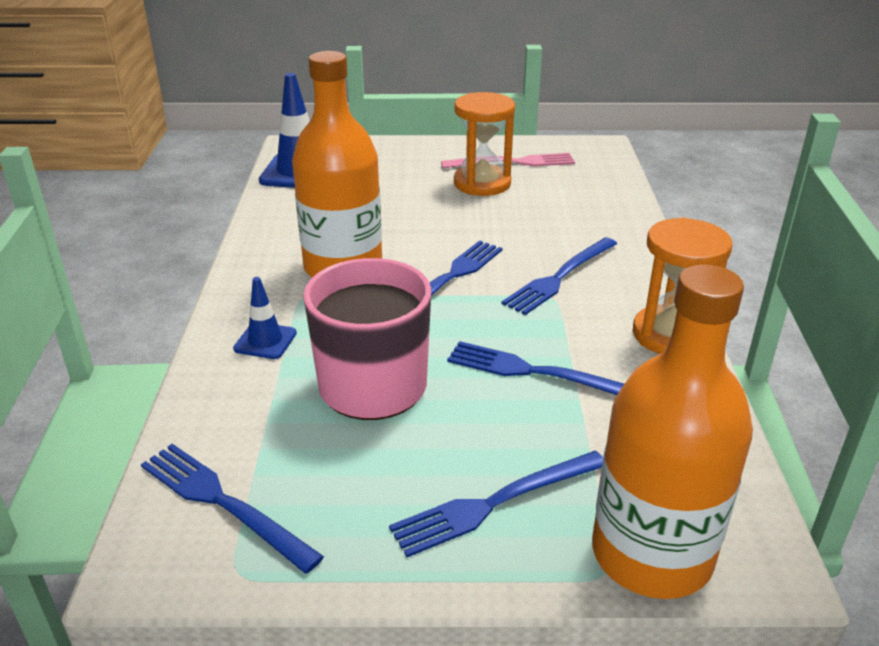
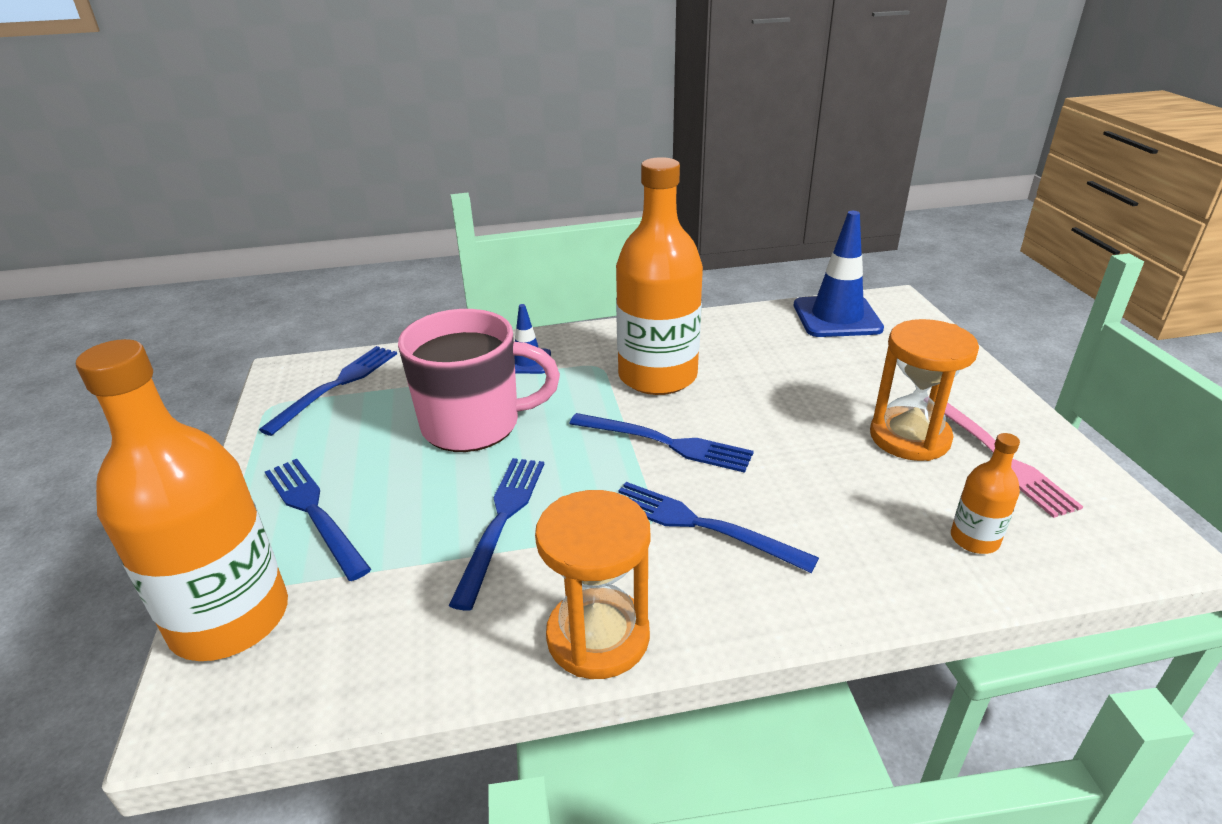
camera: 80 degrees right, 0 degrees up
(590, 189) = (974, 539): none -> orange bottle

